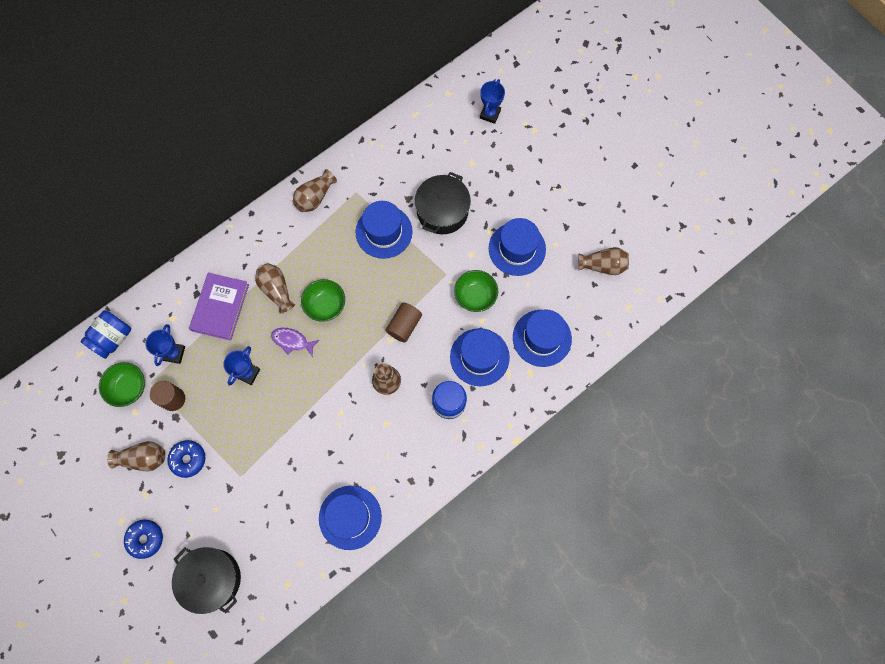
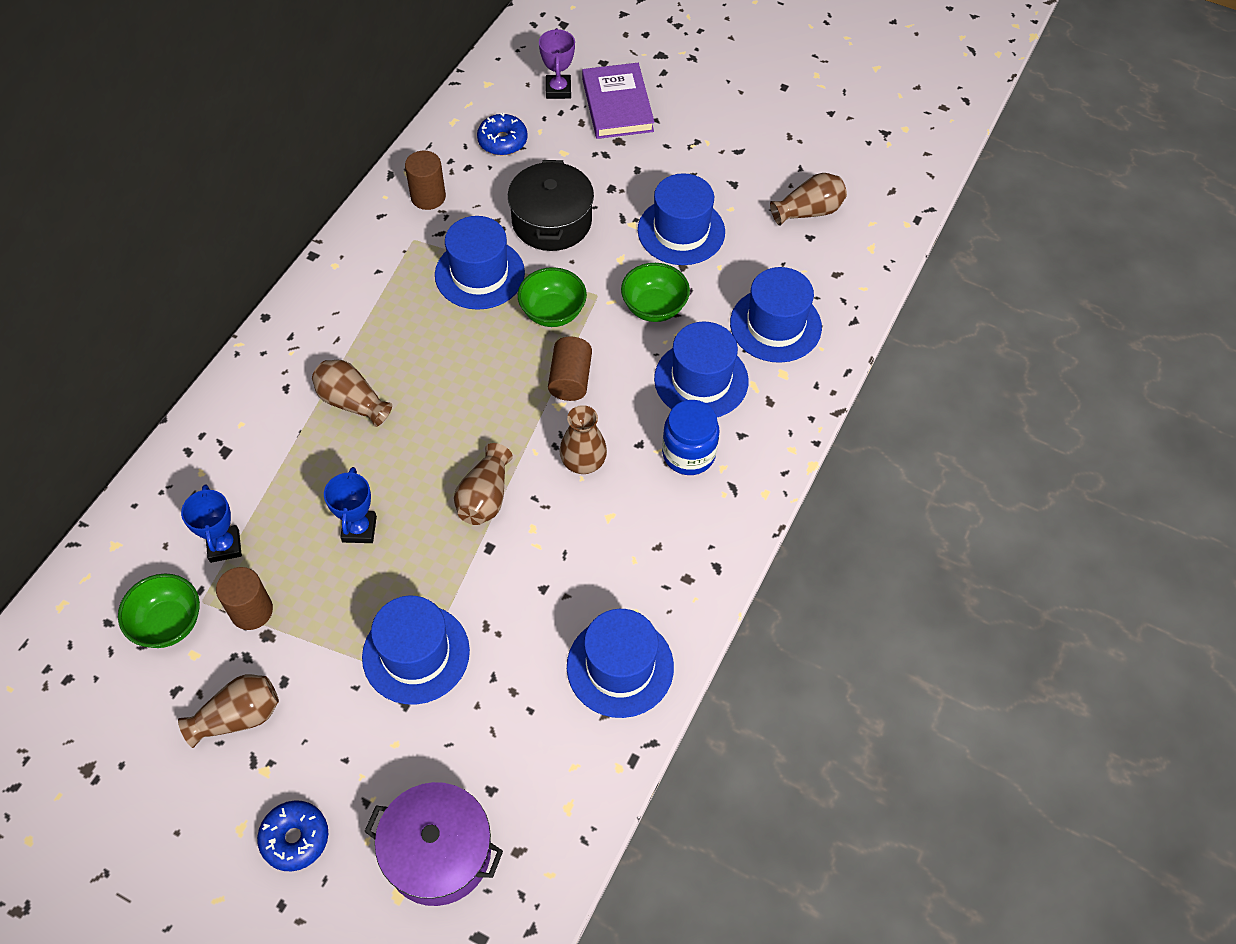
camera: 25 degrees left, 15 degrees down
(112, 338) = (110, 562): blue jar -> none
(188, 459) = (316, 688): blue donut -> blue donut (502, 141)
(212, 579) = (438, 852): black pot -> purple pot
(220, 307) = (272, 456): purple book -> purple book (617, 105)
(247, 462) = (416, 654): none -> blue hat
(292, 341) = (409, 460): purple fish -> none
(315, 197) = (354, 265): brown vase -> brown vase (485, 497)
(325, 305) = (438, 395): green bowl -> green bowl (553, 312)
(377, 165) = (428, 197): none -> brown cylinder
(490, 114) = (558, 90): blue trophy -> purple trophy

